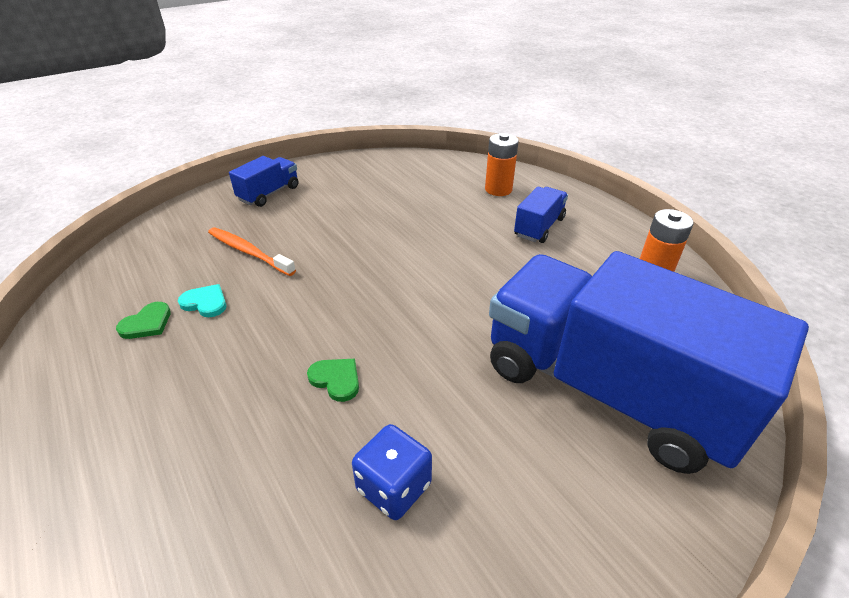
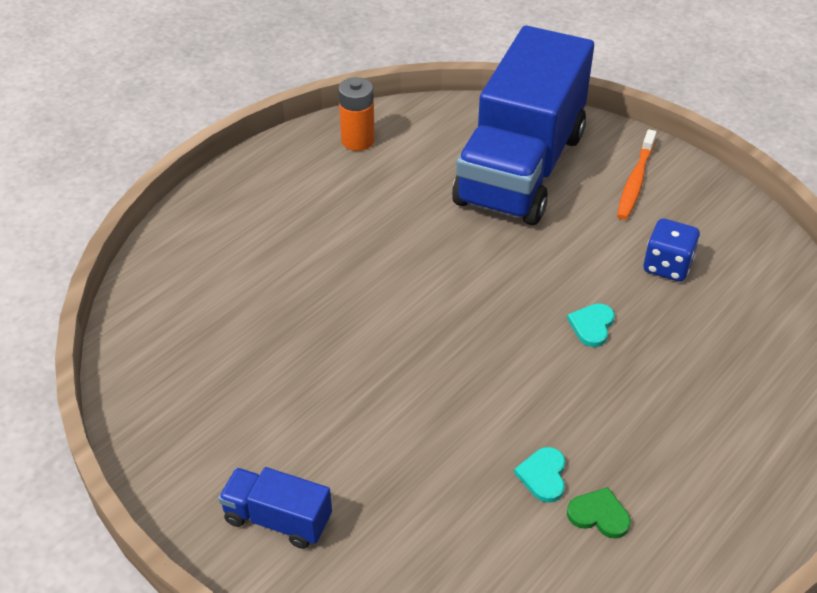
camera: 105 degrees left, 5 degrees up
(249, 252) = (434, 476): orange toothbrush -> orange toothbrush (635, 181)
(336, 379) = (592, 326): green heart -> turquoise heart
(498, 189) = (210, 262): orange battery -> none
(539, 227) = (294, 219): blue truck -> none

